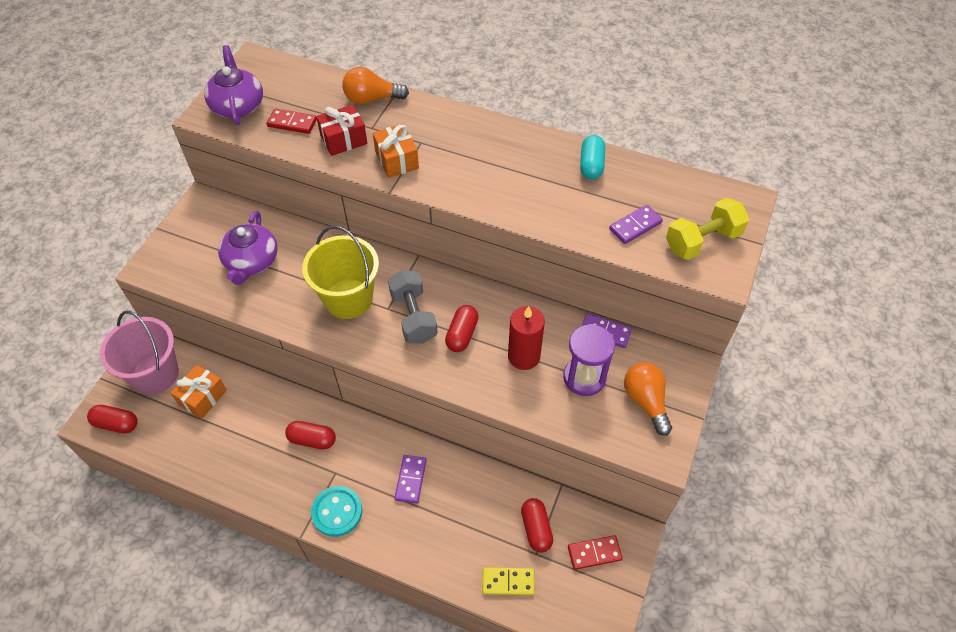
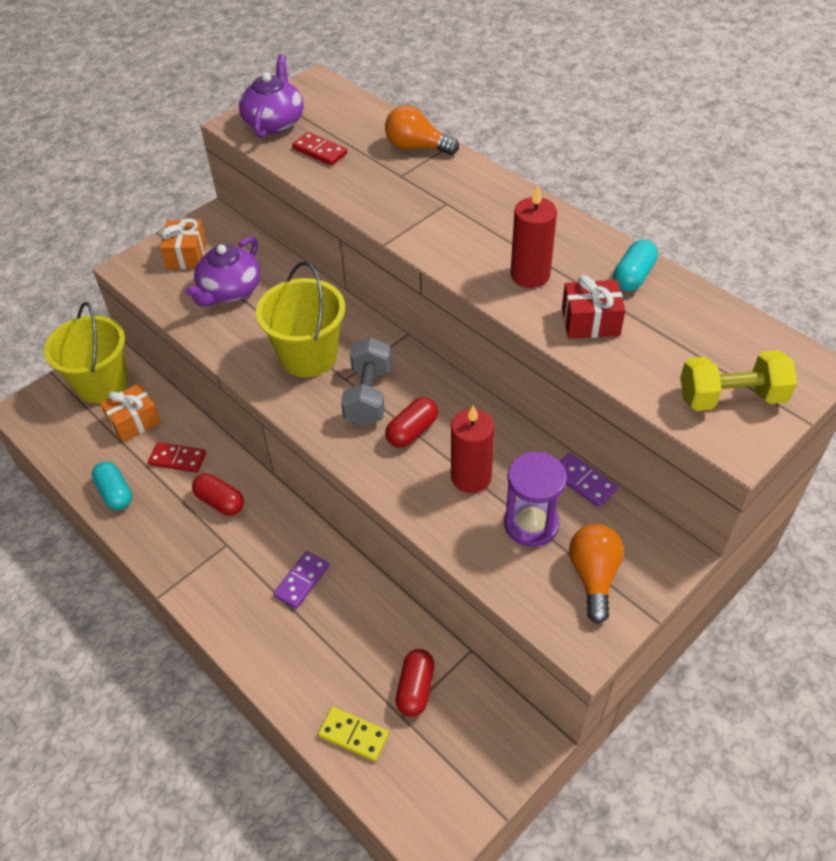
camera: 25 degrees right, 5 degrees down
(116, 424) = (42, 420): red capsule -> none
(155, 374) = (102, 384): pink bucket -> yellow bucket
(218, 464) = (115, 493): none -> turquoise capsule
(337, 512) = (207, 586): turquoise button -> none
(343, 139) = (364, 180): red gift -> red gift (590, 322)
(397, 160) = (409, 214): orange gift -> orange gift (186, 255)
(516, 186) = (530, 275): none -> red candle
(594, 553) = (471, 743): red domino -> red domino (177, 459)
(635, 226) = (652, 357): purple domino -> none

